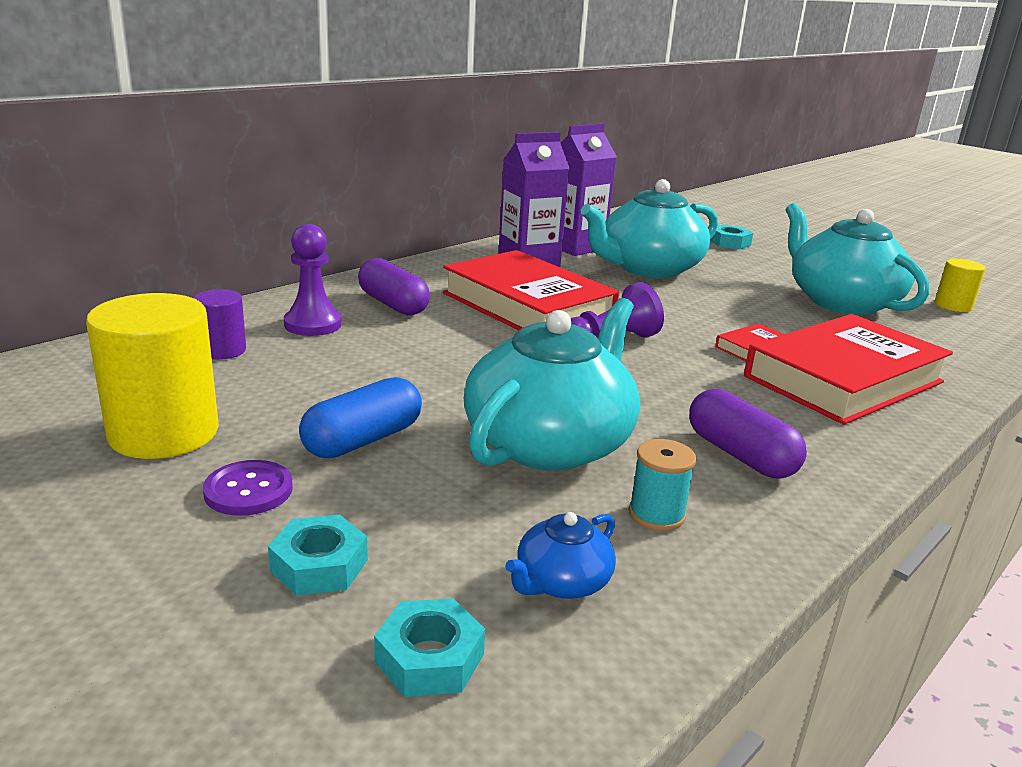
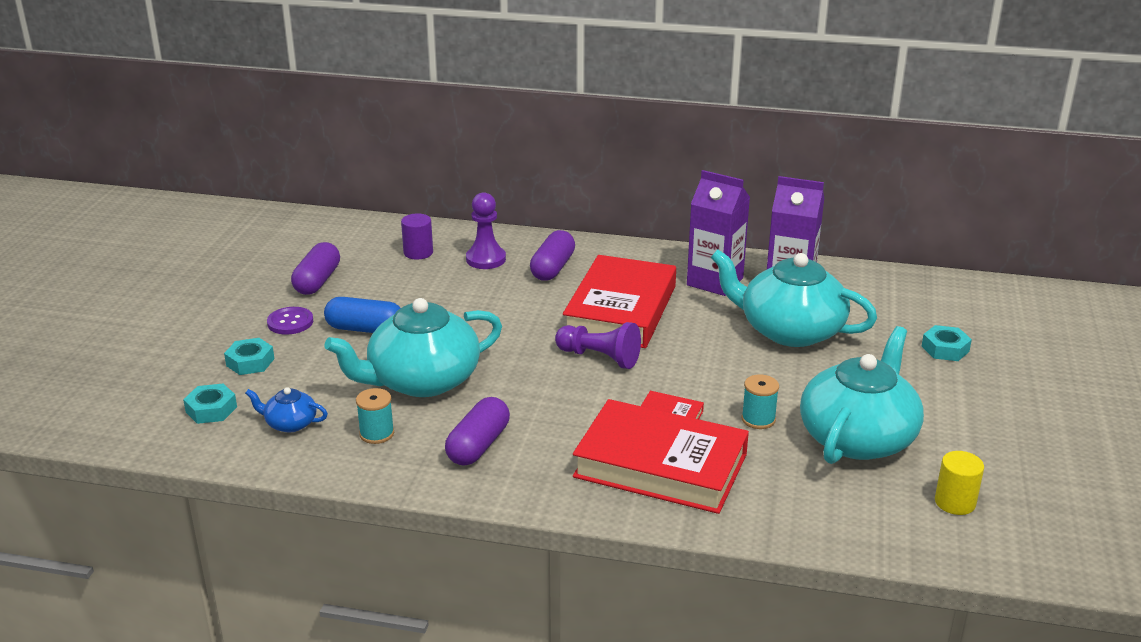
camera: 60 degrees right, 5 degrees up
(164, 433) = (317, 281): yellow cylinder -> purple capsule
(550, 443) = (422, 380): turquoise teapot -> turquoise teapot turned 150 degrees clockwise
(787, 321) = (758, 419): none -> turquoise spool

